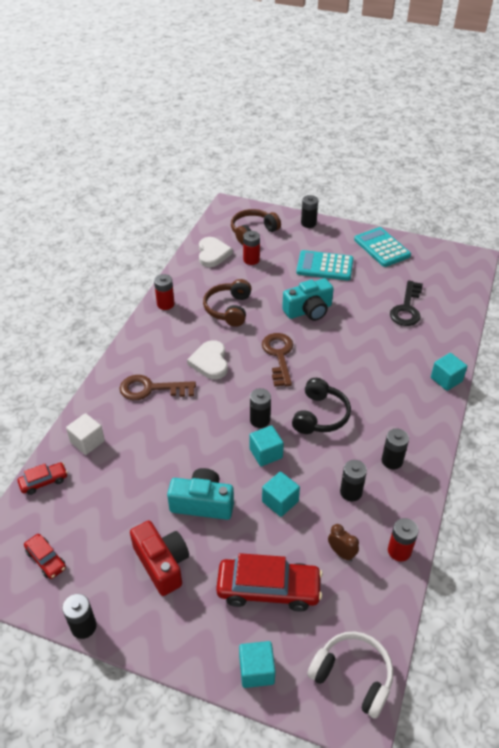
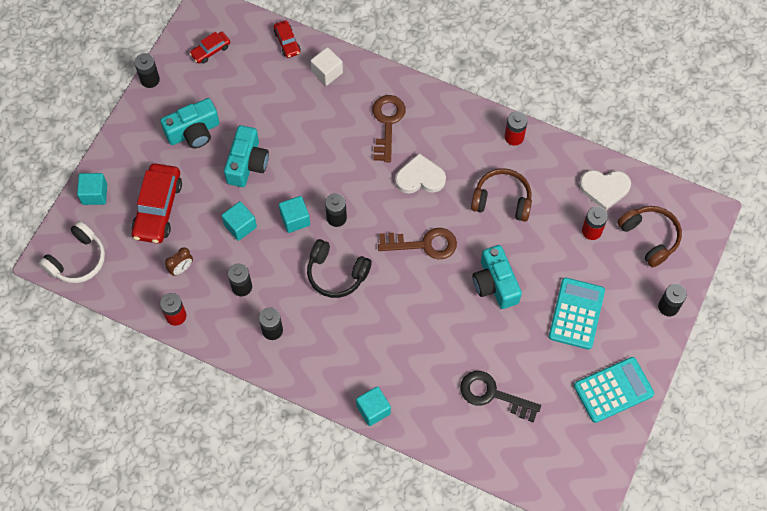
camera: 95 degrees right, 20 degrees up
(162, 563) = (193, 132): red camera -> turquoise camera

